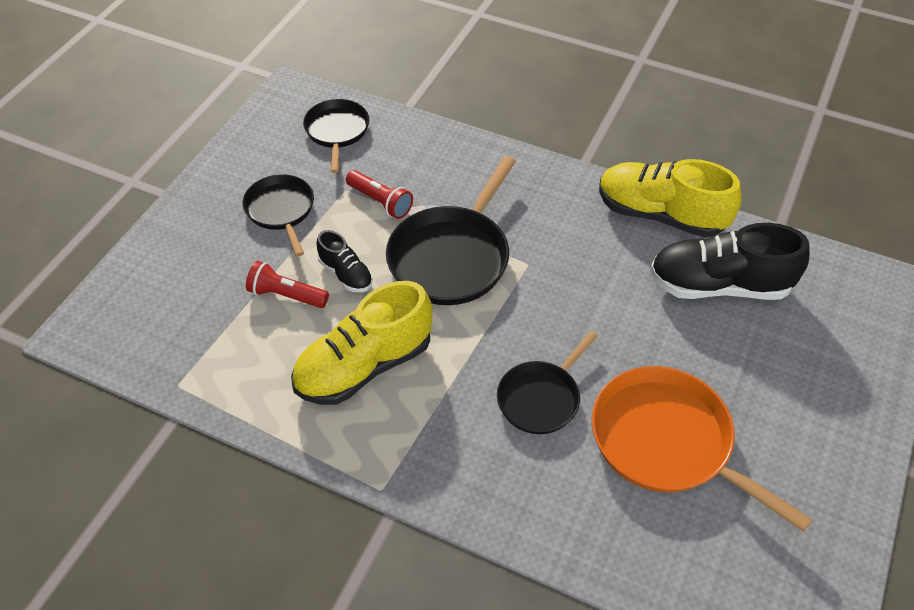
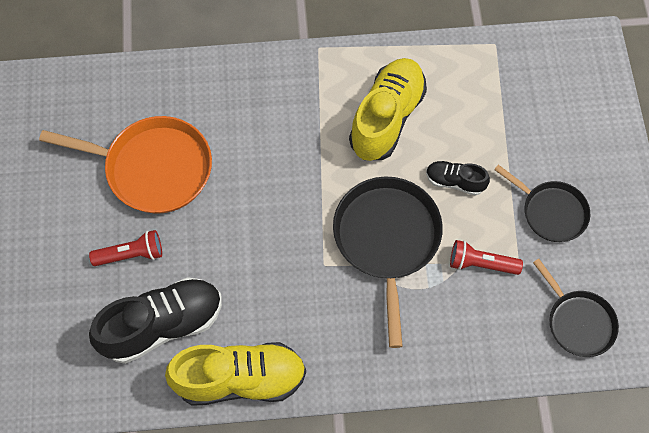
camera: 150 degrees right, 15 degrees up
(286, 295) = (483, 142): red flashlight -> red flashlight (131, 254)
(541, 398) = (253, 156): black pan -> none

